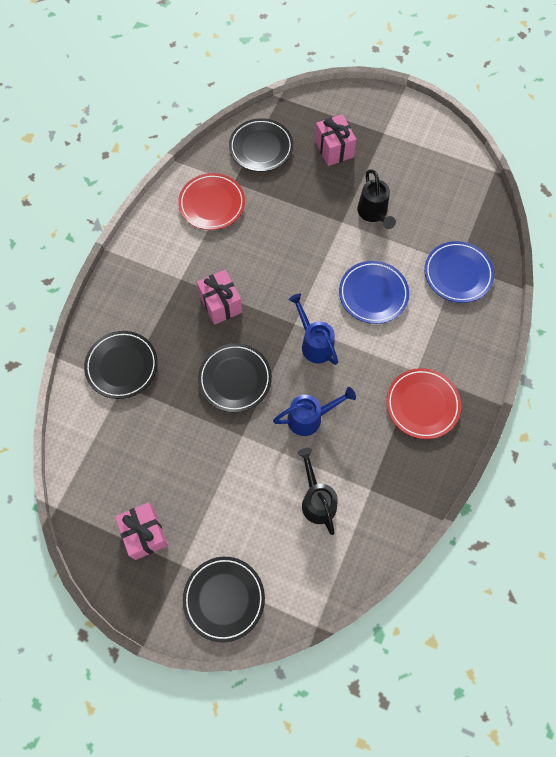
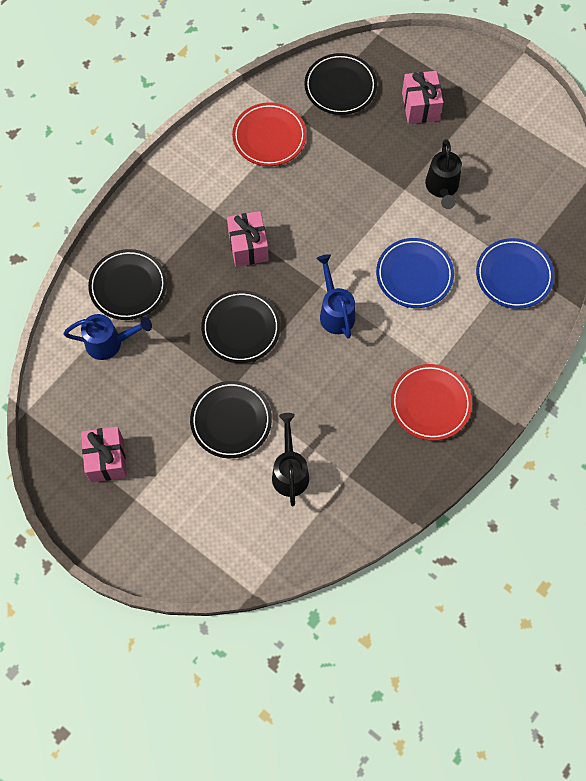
camera: 15 degrees right, 0 degrees up
(224, 599) = (168, 543): black plate -> black plate (231, 421)
(310, 418) = (307, 387): blue watering can -> blue watering can (109, 343)

